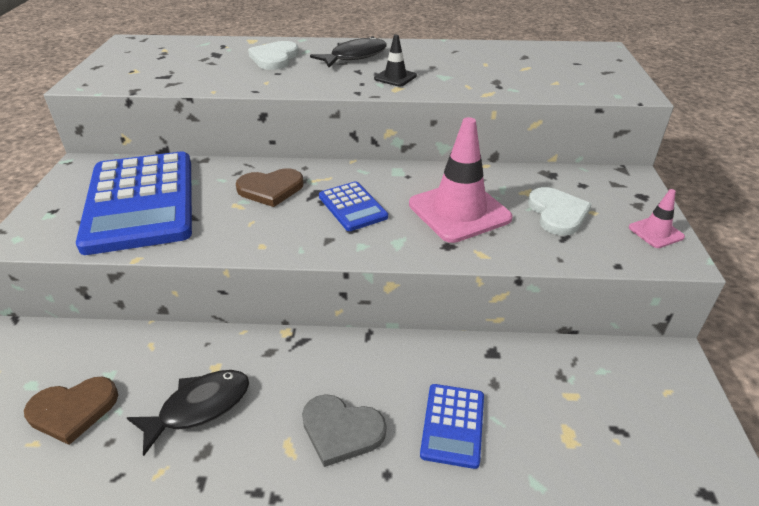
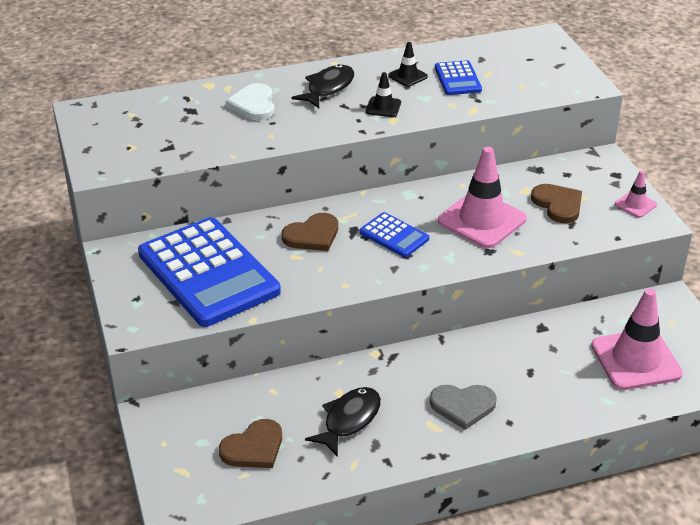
camera: 20 degrees left, 0 degrees up
(439, 59) = (408, 76): none -> black traffic cone
(453, 425) = (537, 382): blue calculator -> blue calculator (458, 79)
(557, 213) = (558, 205): white heart -> brown heart
(599, 432) = (636, 360): none -> pink traffic cone

